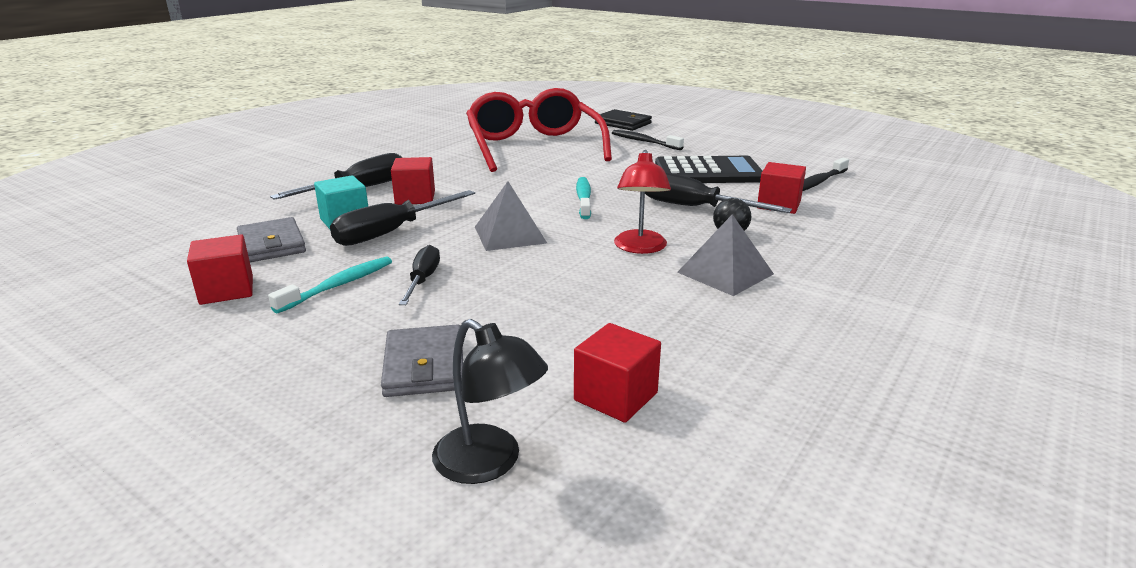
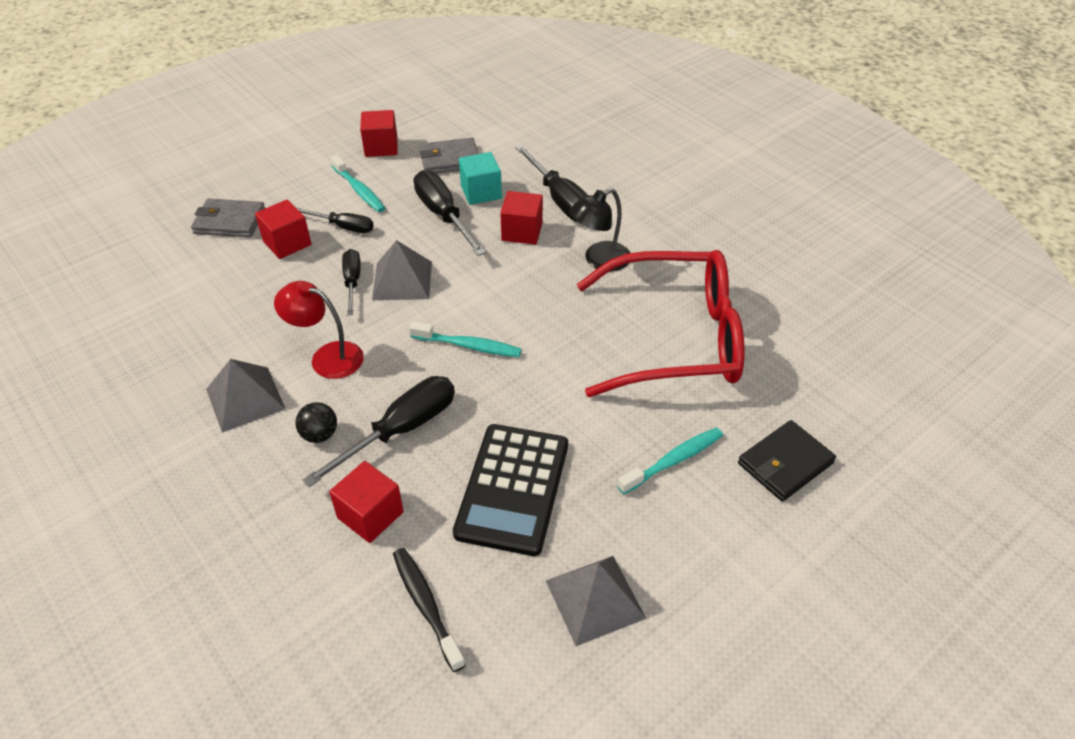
camera: 105 degrees right, 20 degrees up
(489, 463) = (126, 237): black lamp -> black lamp (599, 260)
(523, 257) = (352, 282): none -> black screwdriver
(615, 396) = (139, 291): red cube -> red cube (287, 243)
(644, 142) = (674, 460): black toothbrush -> turquoise toothbrush
(759, 150) = (595, 599): none -> grey pyramid

